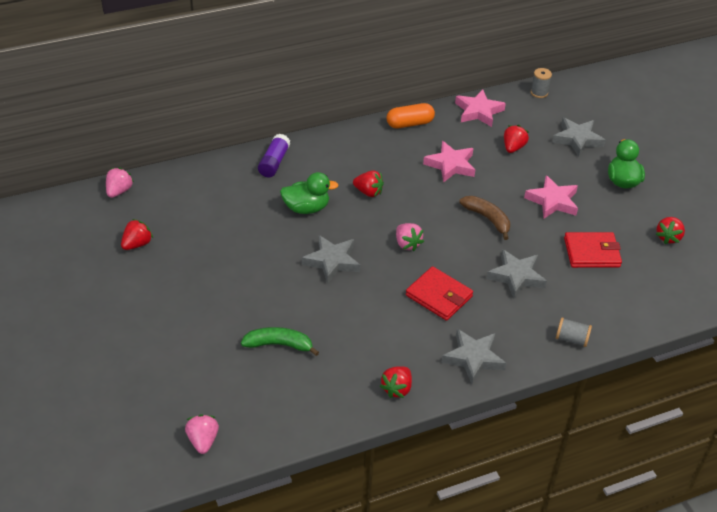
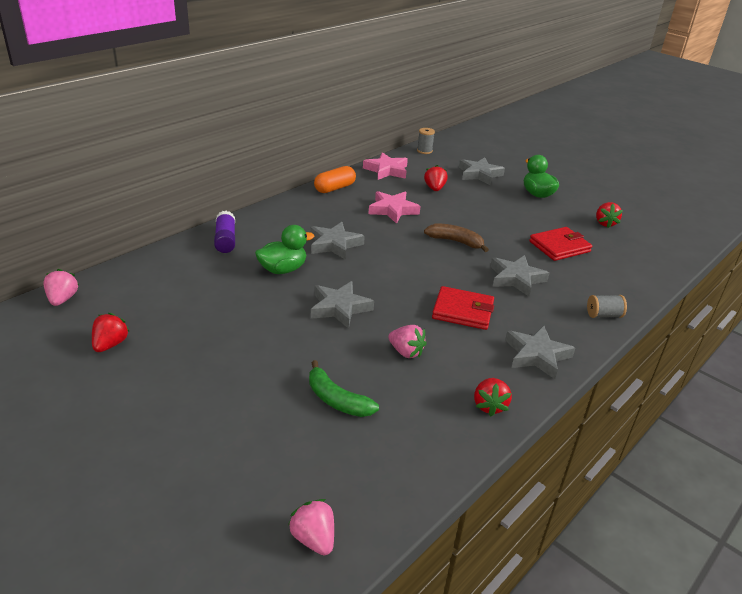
camera: 25 degrees left, 10 degrees down
(279, 344) = (337, 400): green banana -> green banana turned 120 degrees counterclockwise
(368, 192) = (334, 244): red strawberry -> grey star
(407, 244) = (401, 276): pink strawberry -> pink strawberry (406, 352)
(552, 201) = (497, 218): pink star -> none

